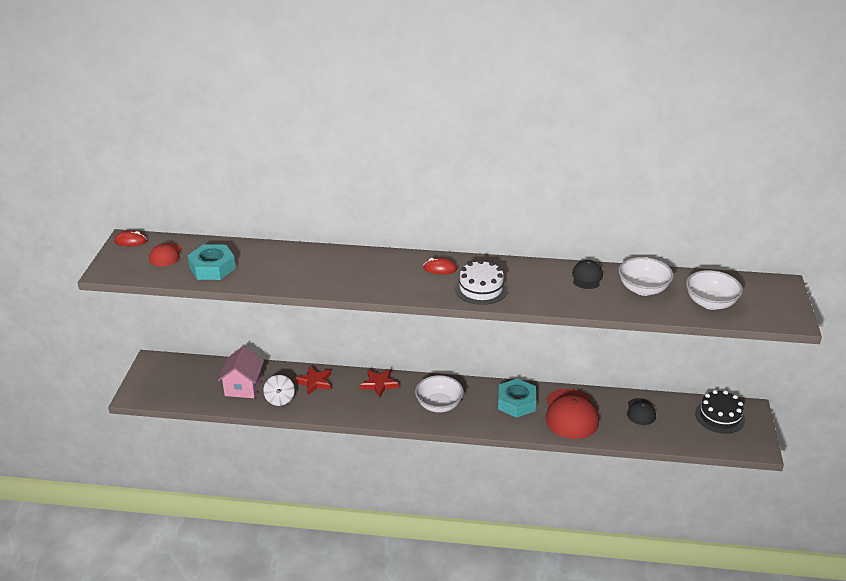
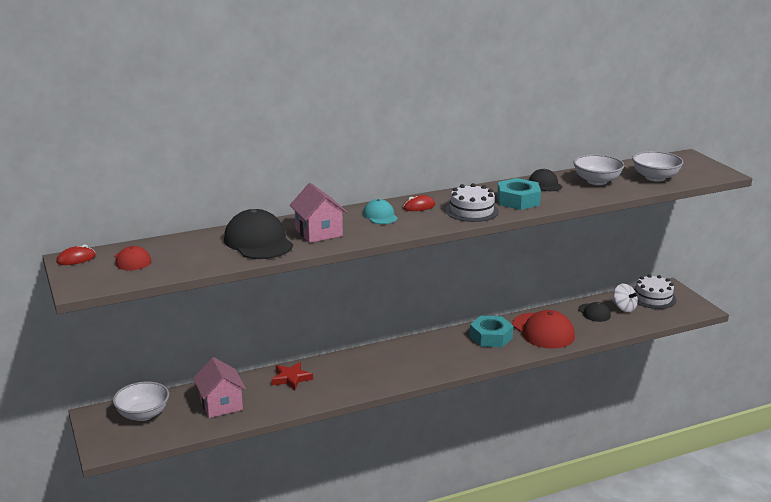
camera: 30 degrees left, 10 degrees down
(212, 268) = (198, 257): turquoise nut -> turquoise nut (518, 200)
(271, 266) = (258, 242): none -> black cap
(280, 399) = (270, 402): white spinning top -> white spinning top (624, 308)
(327, 272) = (319, 232): none -> pink house
(379, 384) = (356, 361): red star -> none
(396, 268) = (380, 216): none -> turquoise cap
(439, 405) = (427, 359): white bowl -> white bowl (143, 414)
(719, 416) = (653, 298): black cake -> white cake

